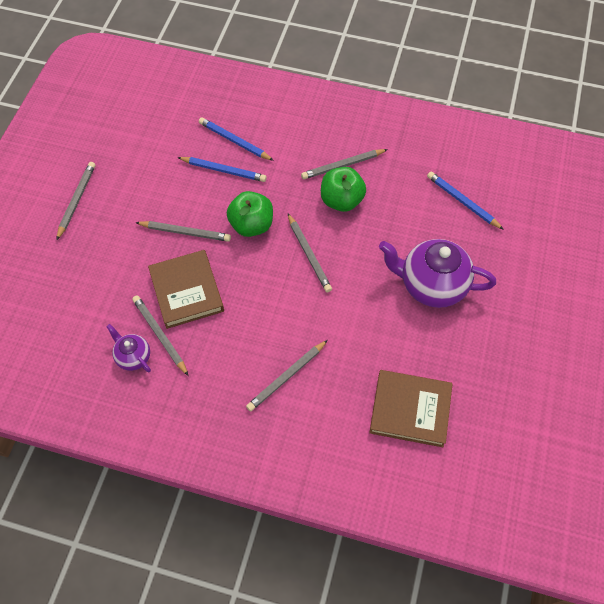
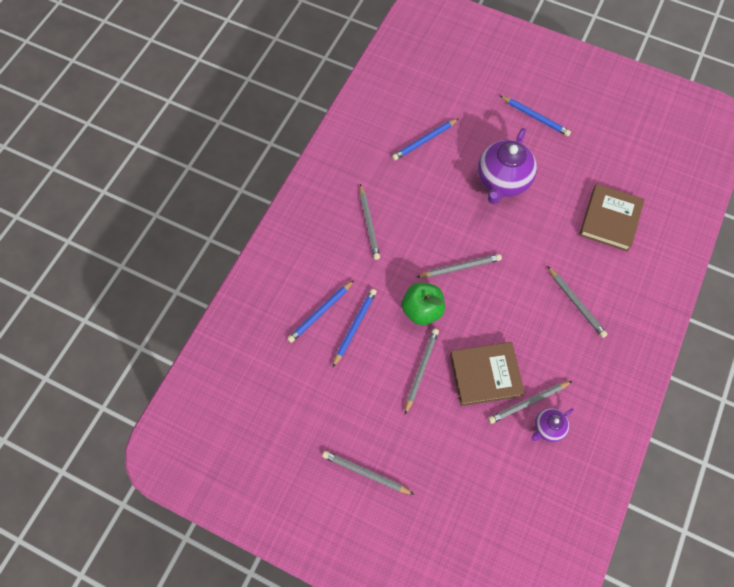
camera: 80 degrees left, 5 degrees up
(341, 200) = (407, 231): green apple -> none
(536, 313) = (535, 117): none -> blue pencil

